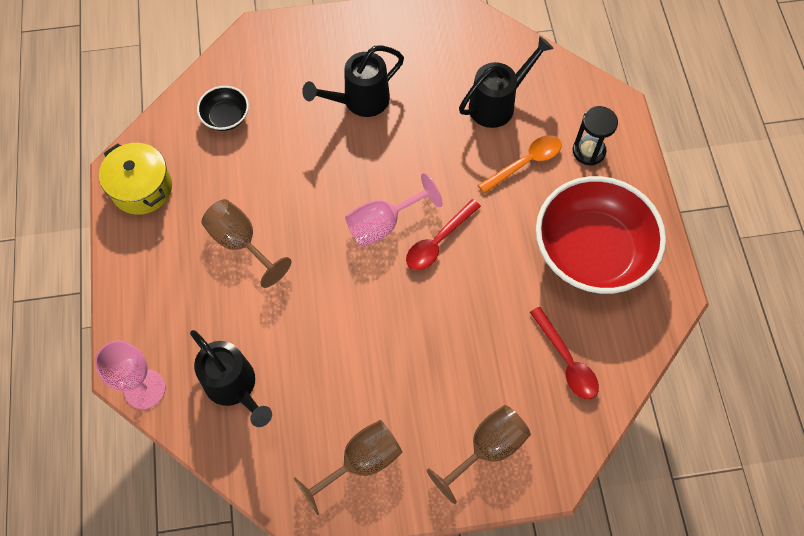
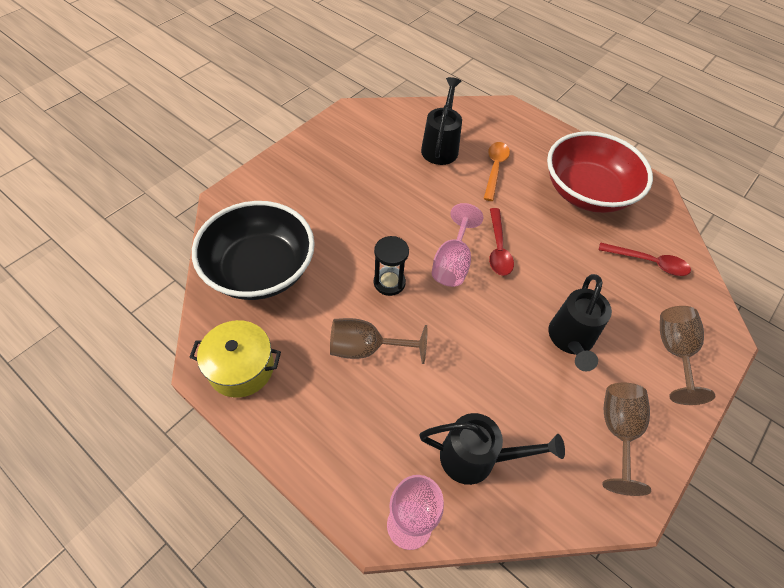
camera: 45 degrees left, 10 degrees down
(226, 117) = (260, 270): black bowl -> black bowl, size x2.28
(360, 101) = (350, 198): black watering can -> black watering can (570, 340)
(588, 151) = (521, 140): black hourglass -> black hourglass (389, 282)

